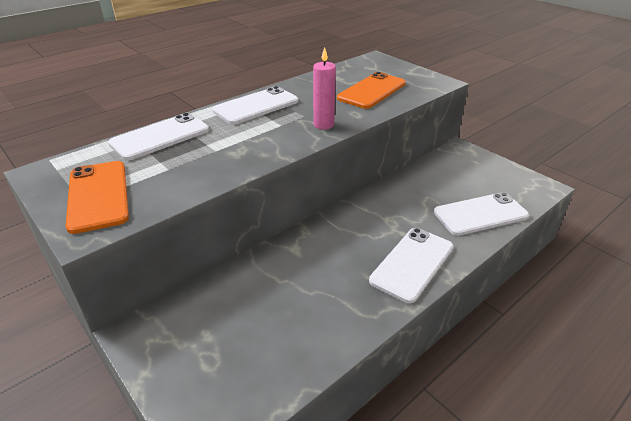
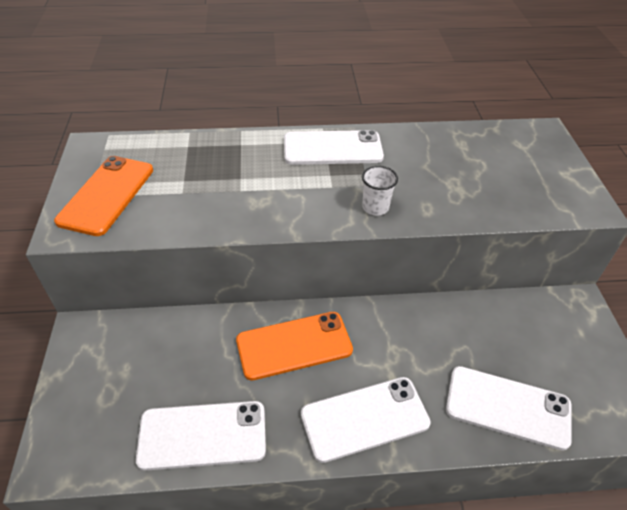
camera: 35 degrees right, 10 degrees up
(160, 137) = (211, 149): white phone -> white phone (202, 435)
(323, 125) = (375, 207): pink candle -> white cup
(372, 91) = (482, 182): orange phone -> orange phone (294, 345)

